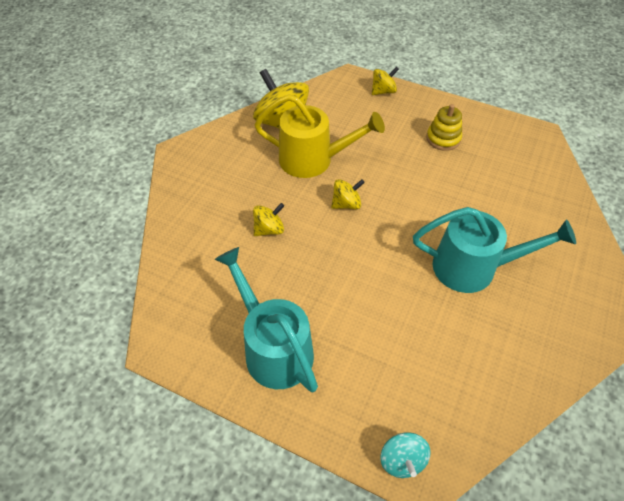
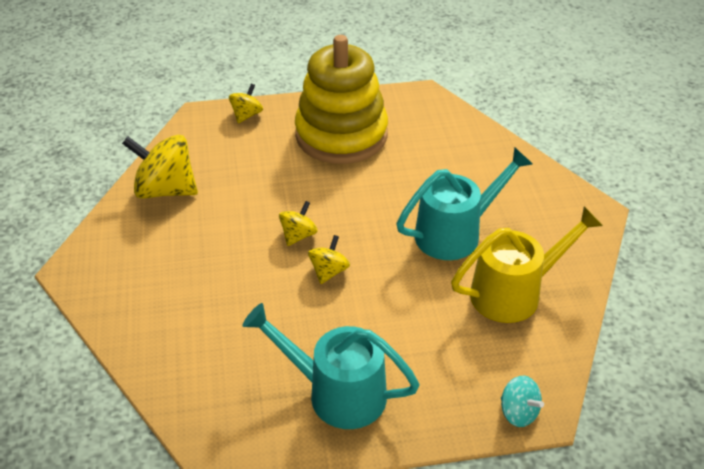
camera: 35 degrees left, 10 degrees down
(269, 229) = (241, 295): yellow spinning top -> yellow spinning top (329, 271)
(314, 160) = (230, 210): yellow watering can -> yellow watering can (514, 292)
(443, 139) = (341, 135): yellow stacking toy -> yellow stacking toy, size x2.40

